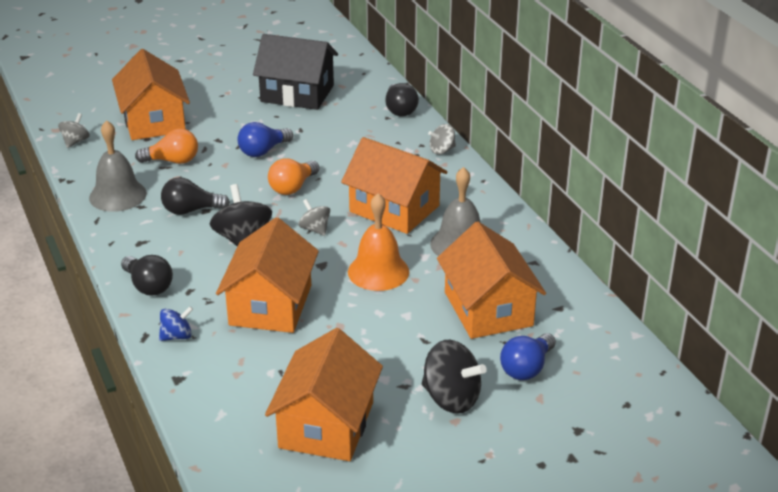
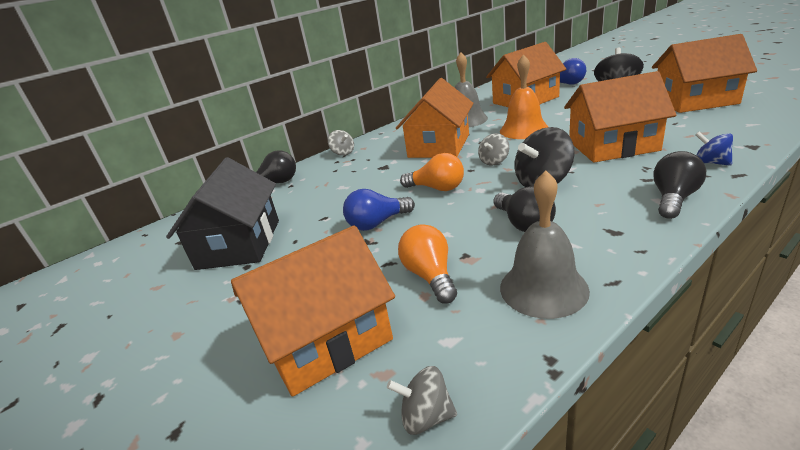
camera: 100 degrees left, 5 degrees down
(263, 151) = (377, 223): blue light bulb -> blue light bulb turned 120 degrees clockwise

